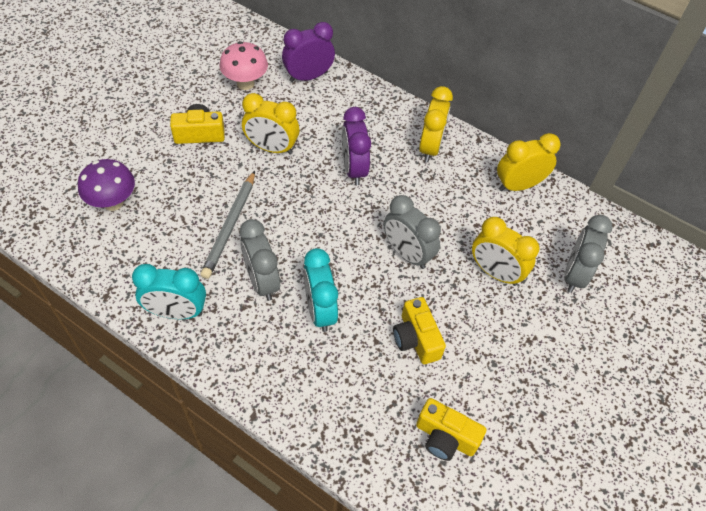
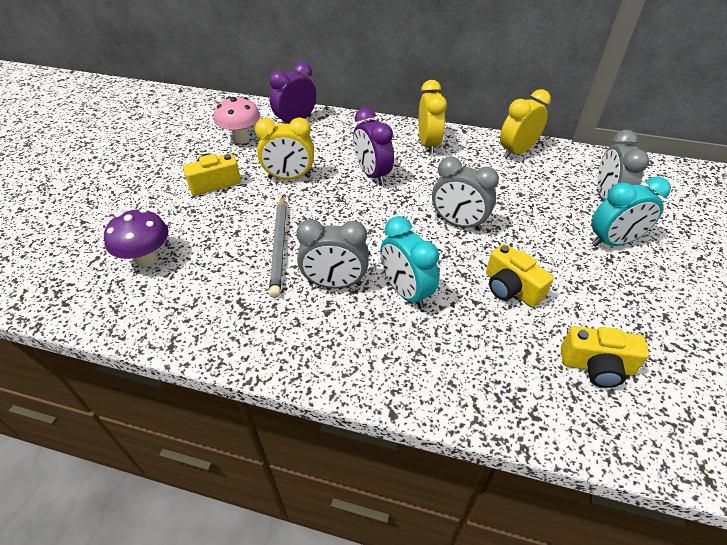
camera: 15 degrees left, 10 degrees down
(177, 312) = (258, 338): turquoise clock -> turquoise clock (613, 242)
(262, 281) = (334, 283): grey clock -> grey clock turned 45 degrees counterclockwise
(495, 273) = (543, 216): yellow clock -> none

